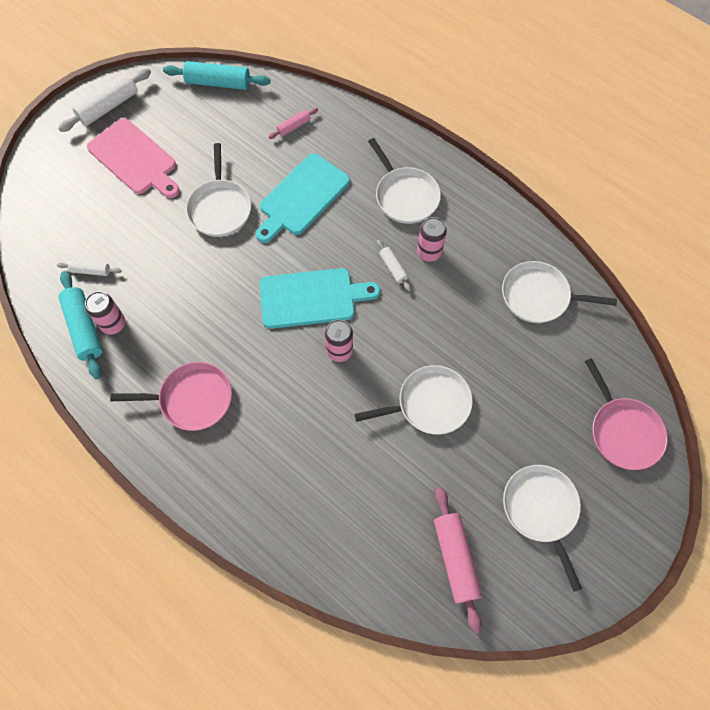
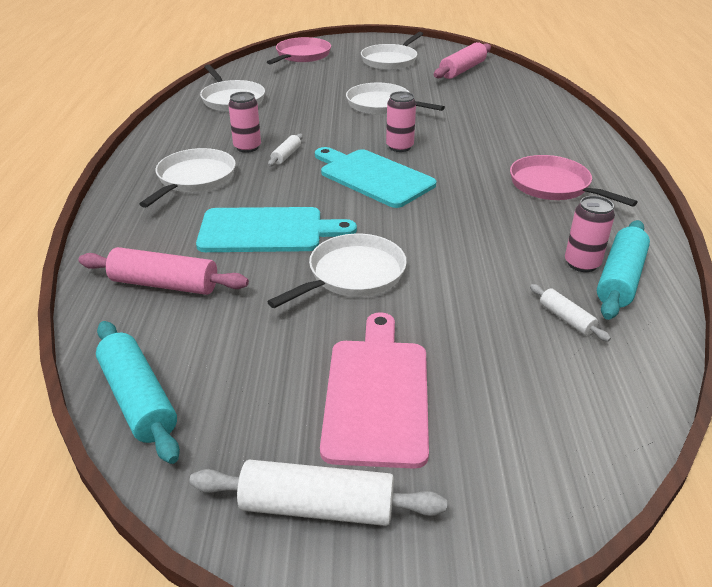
camera: 130 degrees left, 30 degrees down
(294, 127) = (164, 284): pink rolling pin -> pink rolling pin, size x1.86

